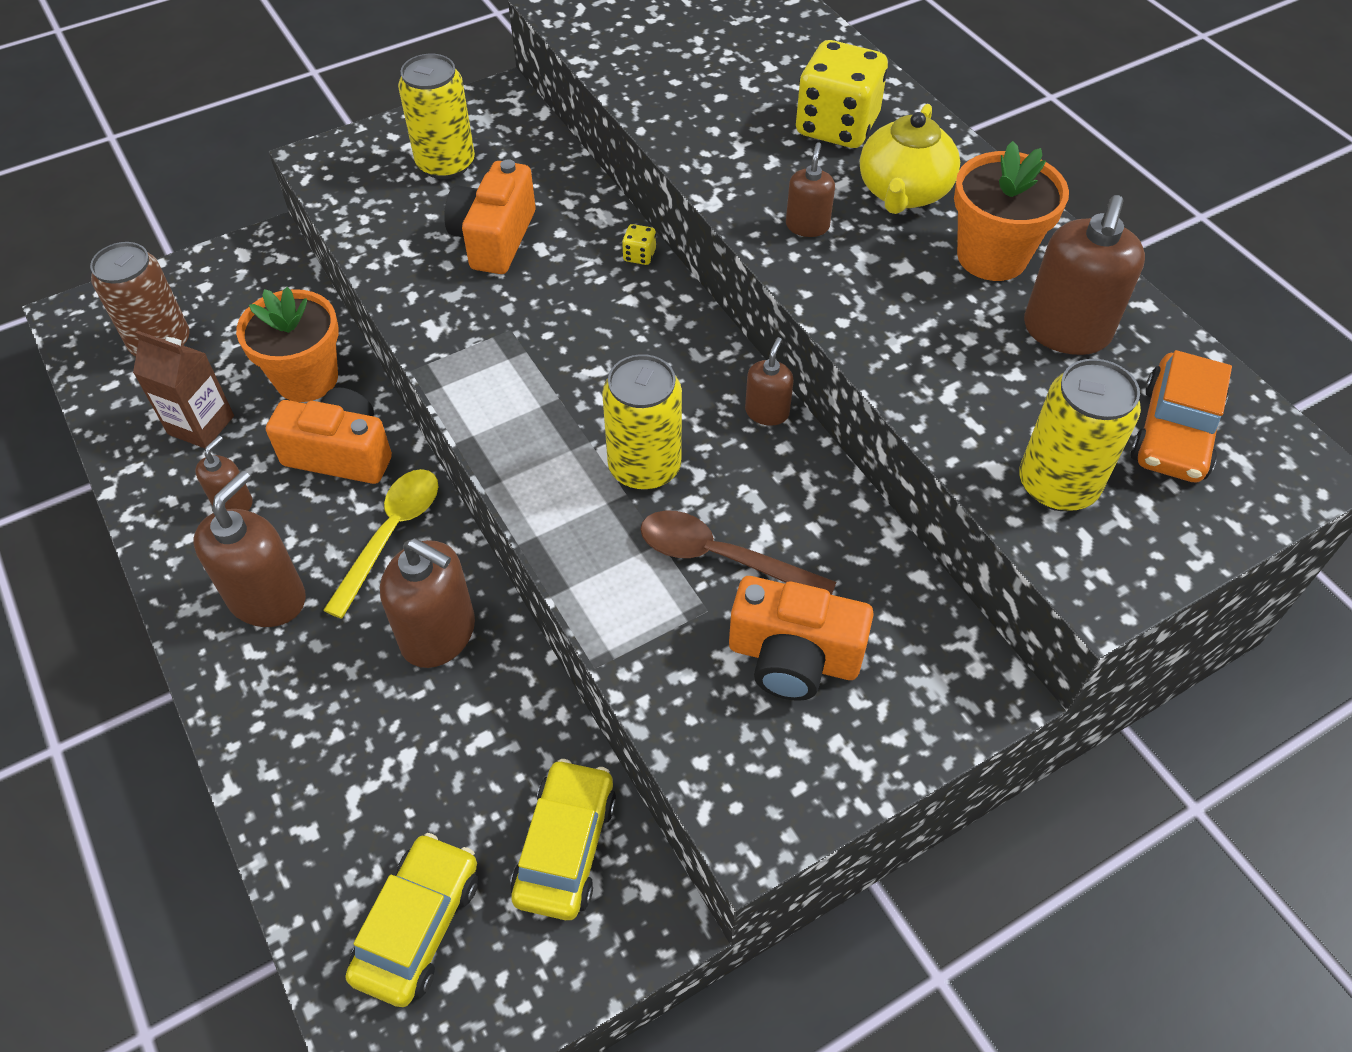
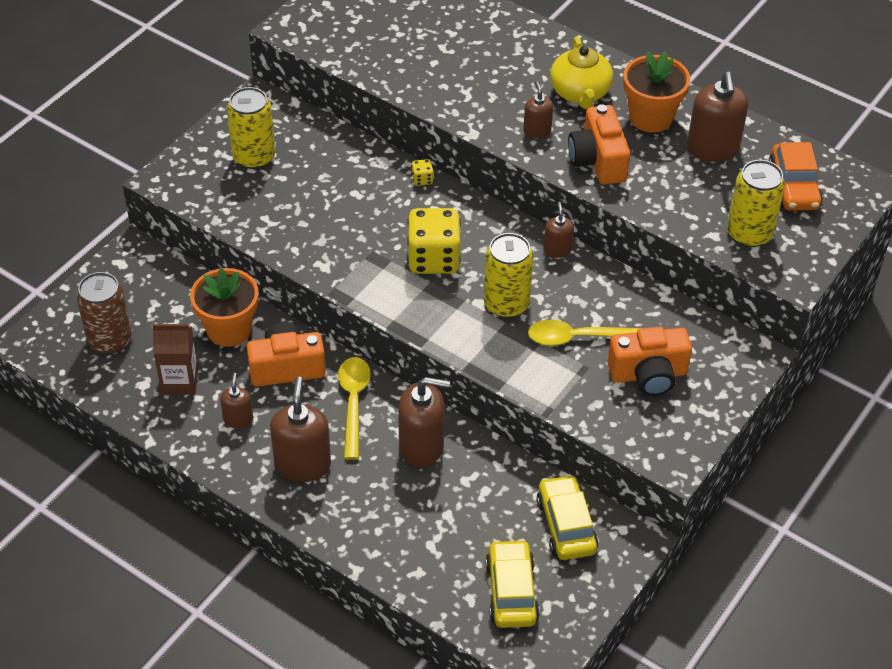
camera: 25 degrees left, 5 degrees down
(494, 238) = (322, 197): orange camera -> orange camera (598, 160)
(721, 557) = (580, 337): brown spoon -> yellow spoon
(836, 126) = (517, 62): yellow dice -> yellow dice (433, 259)

